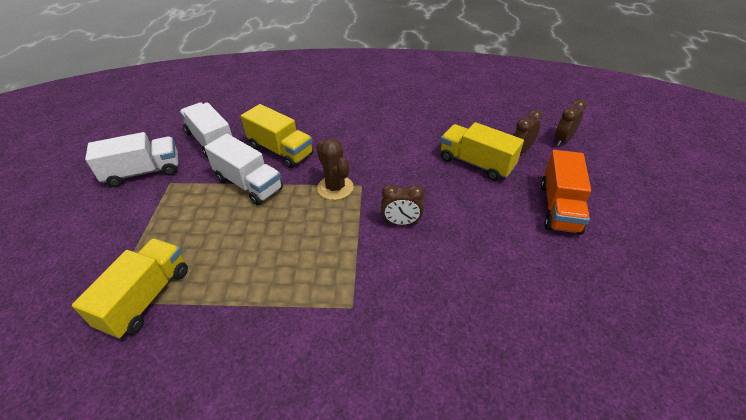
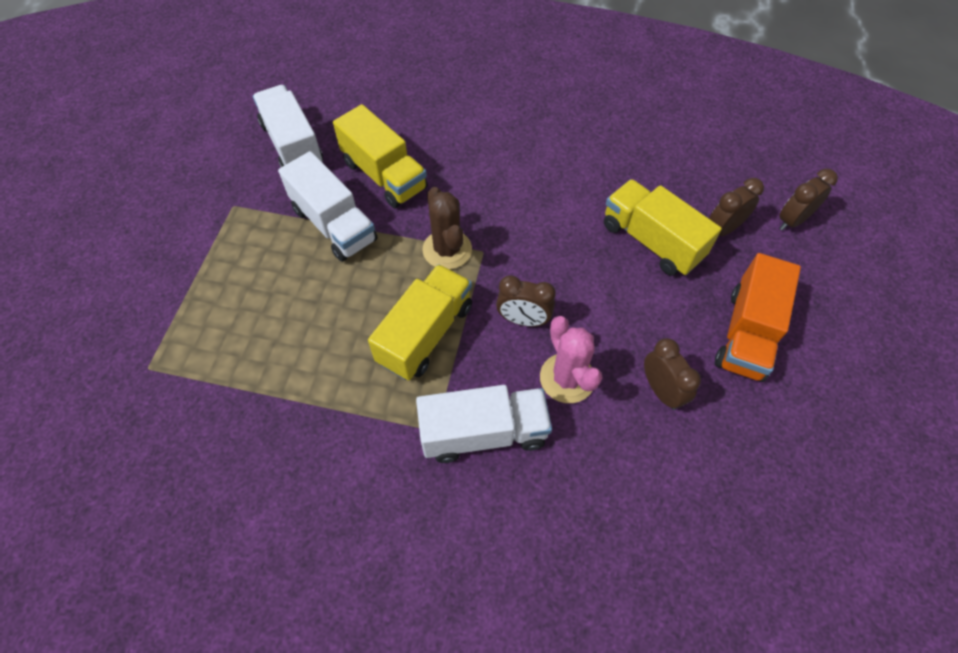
camera: 10 degrees right, 15 degrees up
(143, 172) = (200, 183): white truck -> white truck (483, 432)
(146, 298) = (192, 371): yellow truck -> yellow truck (425, 334)
(444, 255) = (567, 378): none -> pink cactus
(514, 252) = (661, 390): none -> brown clock

